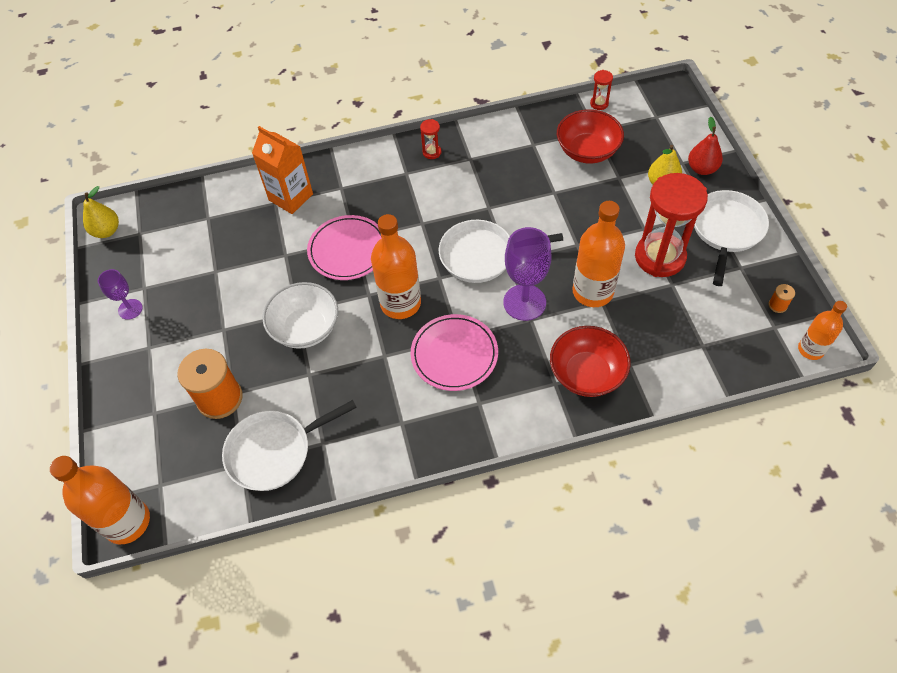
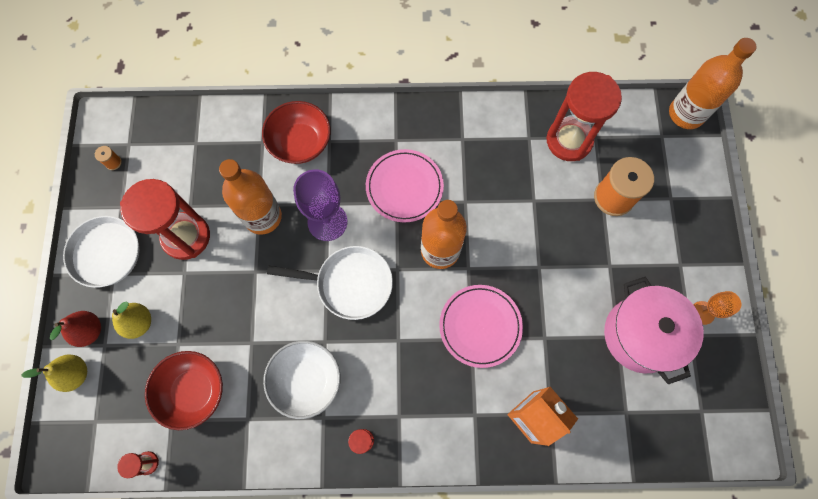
camera: 170 degrees left, 15 degrees up
(107, 231) = (739, 424): yellow pear -> yellow pear (75, 374)
(130, 309) = (702, 312): purple goblet -> orange goblet
(193, 277) = (641, 335): none -> pink pot
(274, 451) = (569, 140): white pan -> red hourglass
(305, 328) = (532, 247): white bowl -> white bowl (306, 381)
(810, 349) = (113, 118): orange bottle -> none

